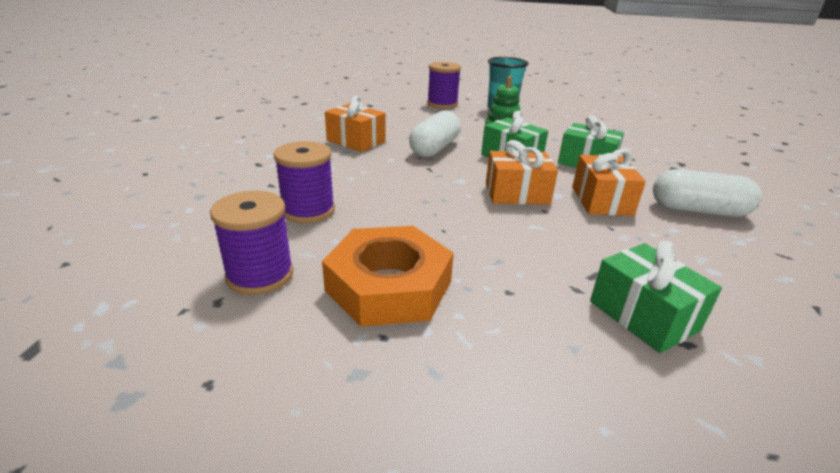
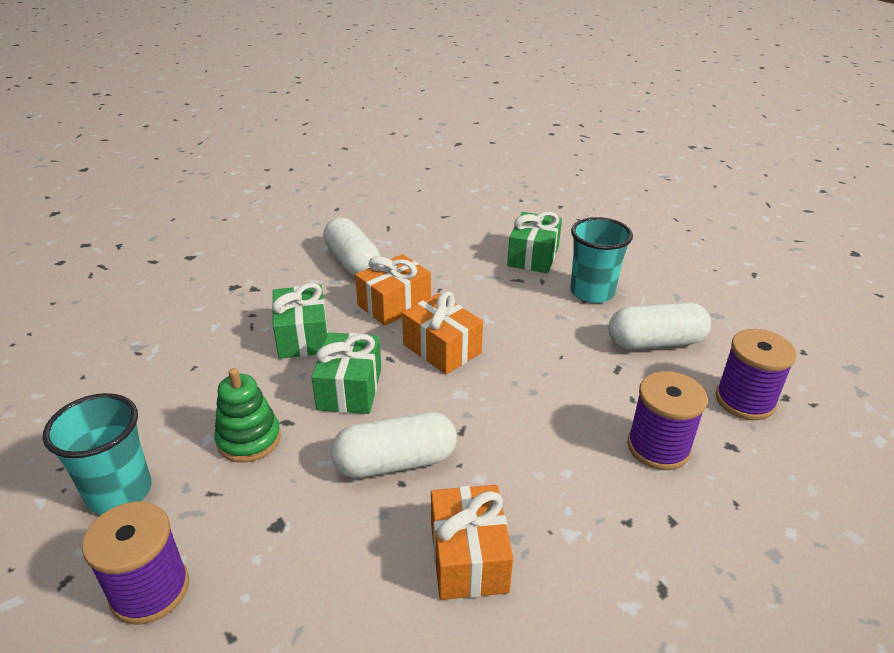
camera: 130 degrees left, 5 degrees up
(389, 286) = (655, 342): orange nut -> white capsule
(517, 307) = (592, 292): none -> turquoise cup

